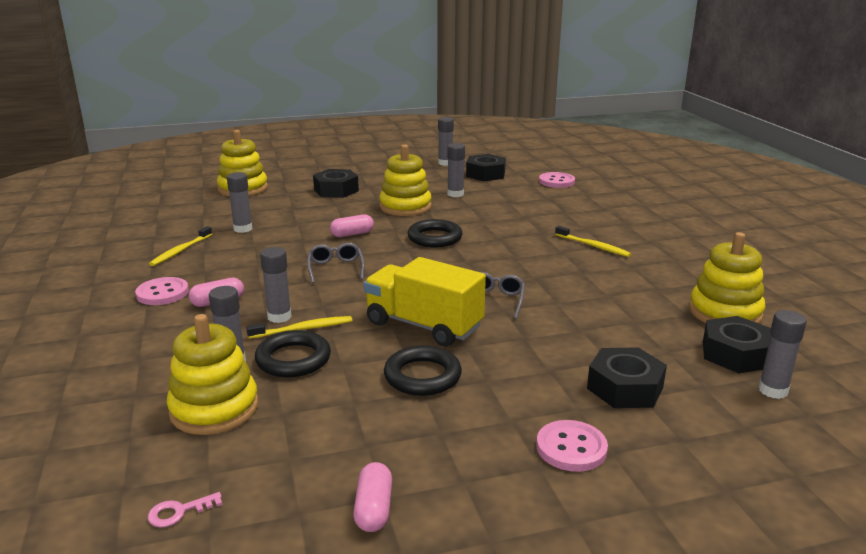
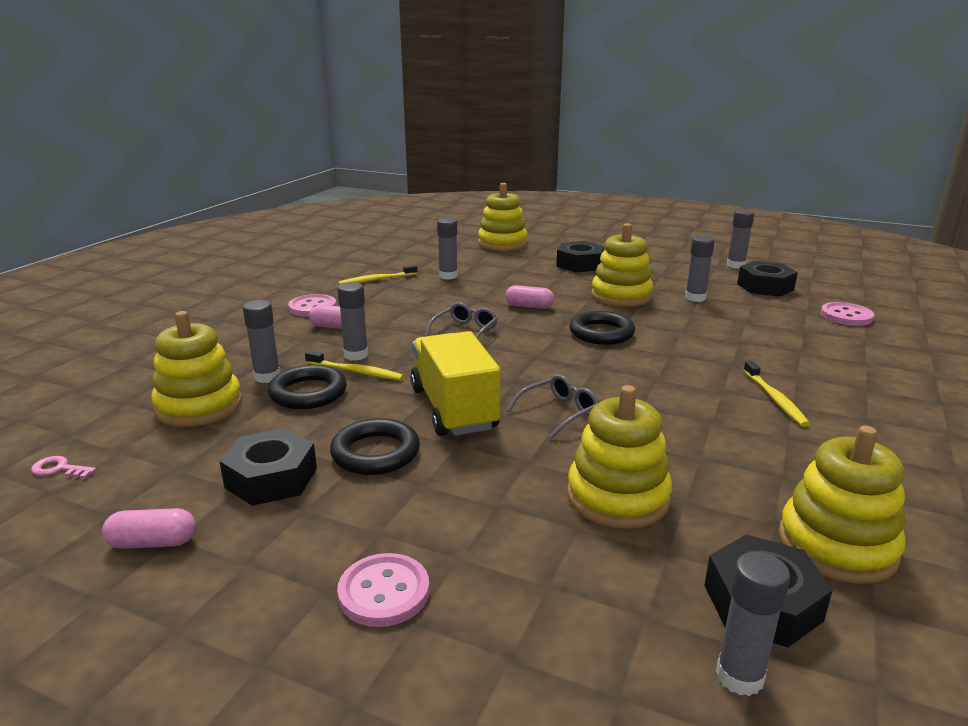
camera: 40 degrees right, 0 degrees up
(374, 509) = (153, 543): pink capsule -> pink capsule turned 45 degrees clockwise
(602, 335) = (617, 497): none -> yellow stacking toy
(625, 388) = (545, 565): black nut -> black nut (271, 478)

